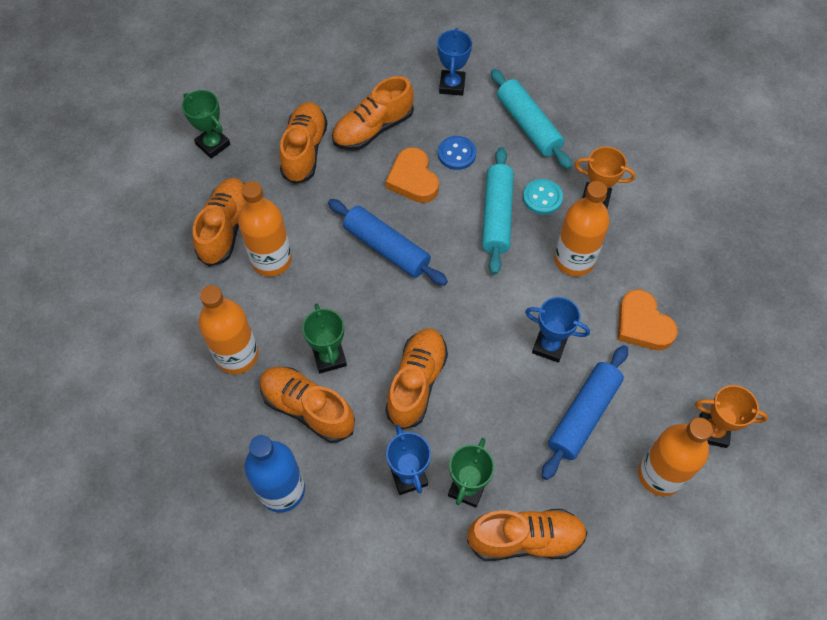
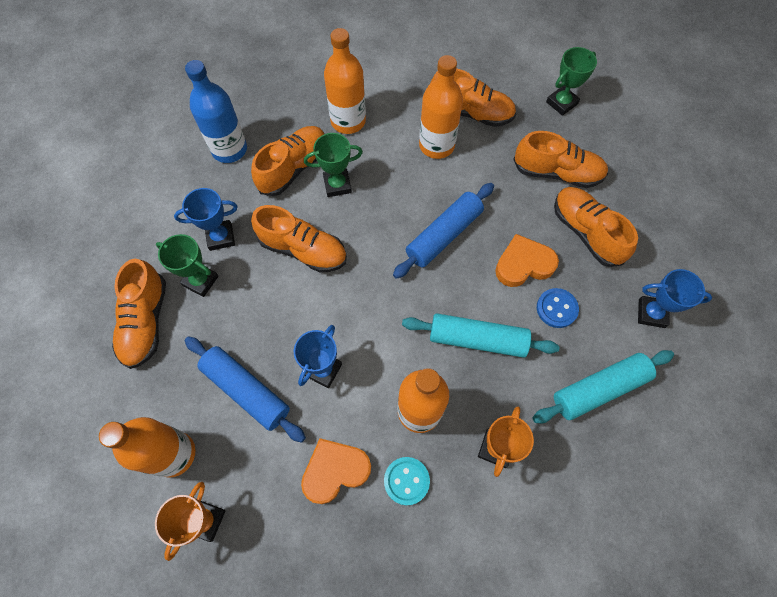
camera: 95 degrees right, 5 degrees up
(542, 198) = (499, 390): turquoise button -> turquoise button (406, 481)

